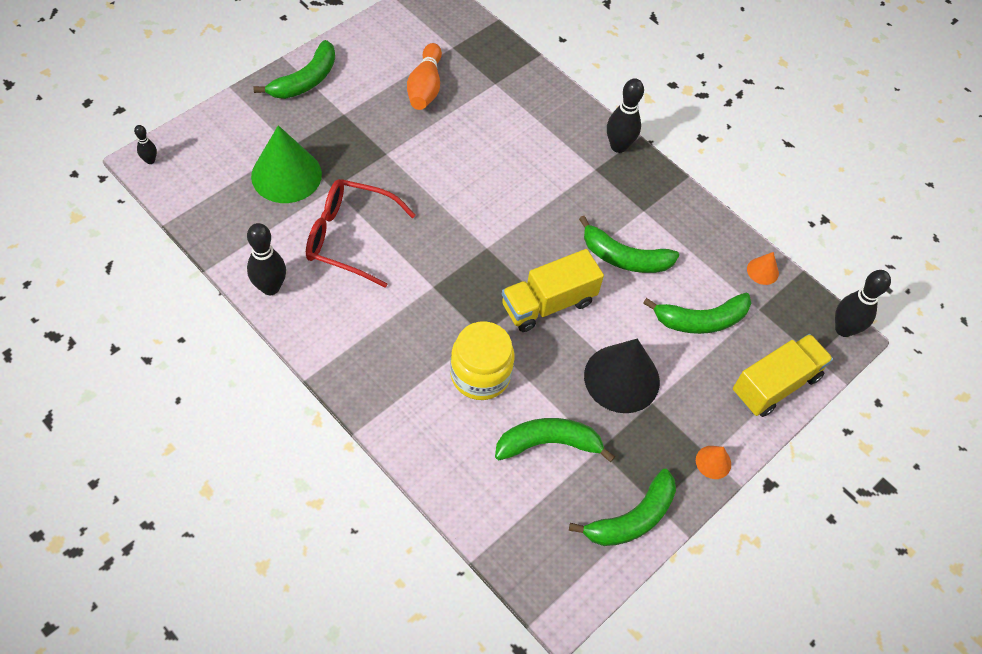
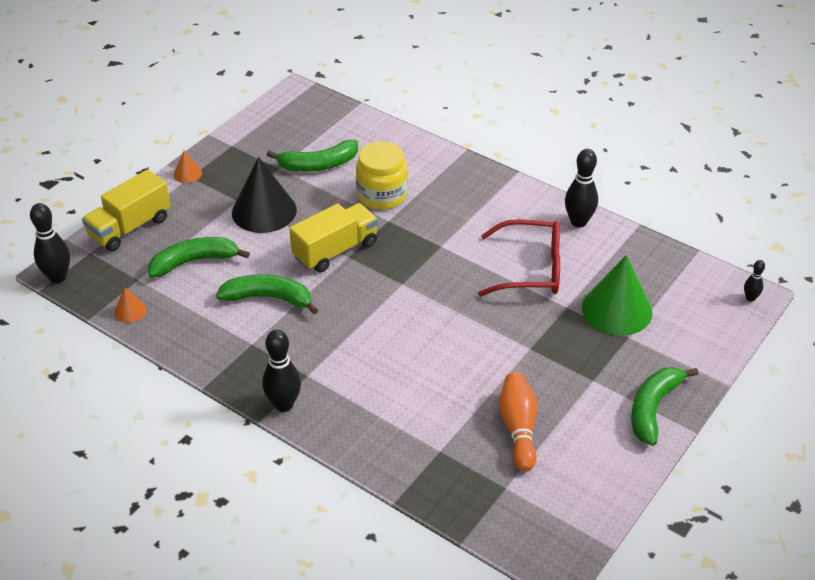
camera: 175 degrees right, 15 degrees down
(632, 518) = (250, 136): green banana -> none

